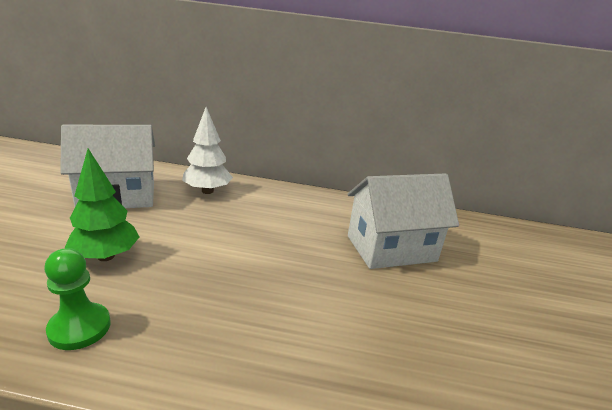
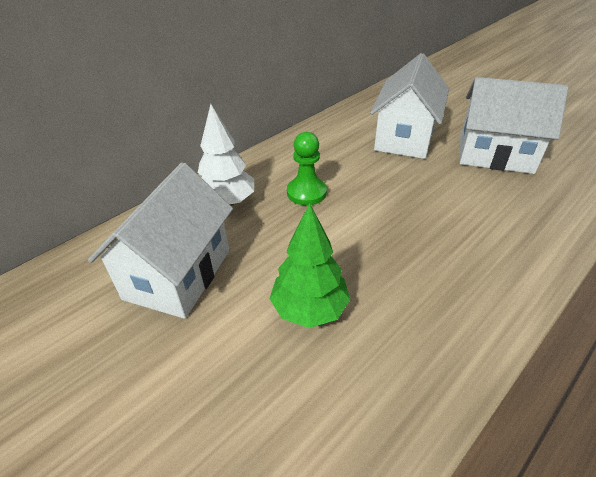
camera: 50 degrees left, 15 degrees up
(79, 328) = (422, 349): green pawn -> green pawn (306, 192)
(440, 319) = (495, 155): none -> white house

